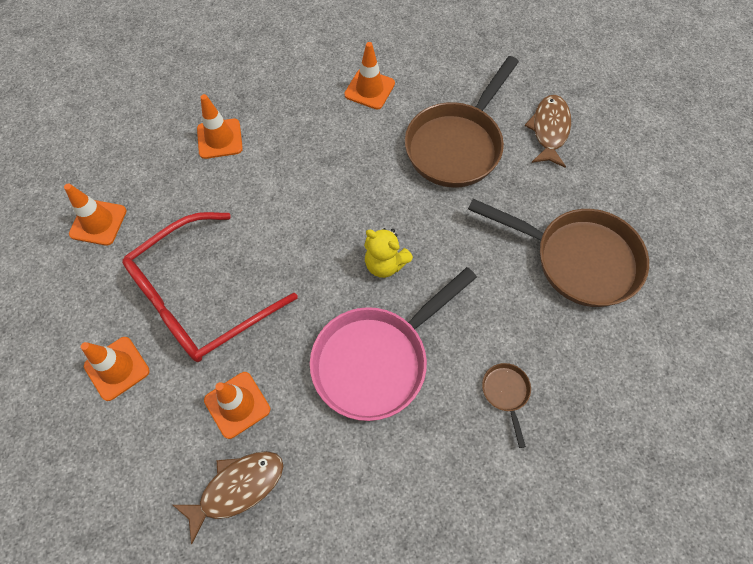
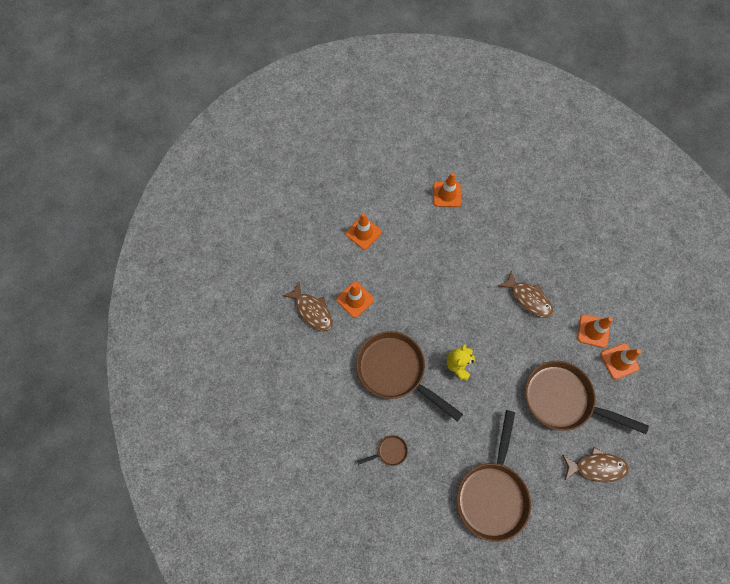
camera: 80 degrees right, 5 degrees up
(200, 298) = (412, 263): red glasses -> none
(220, 139) = (523, 244): orange traffic cone -> orange traffic cone (619, 361)
(304, 152) = (528, 298): none -> brown fish
(377, 360) = (395, 371): pink pan -> brown pan

